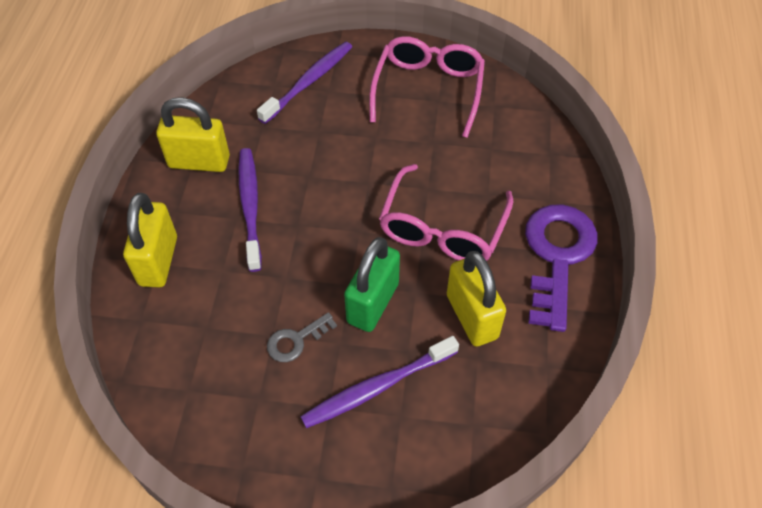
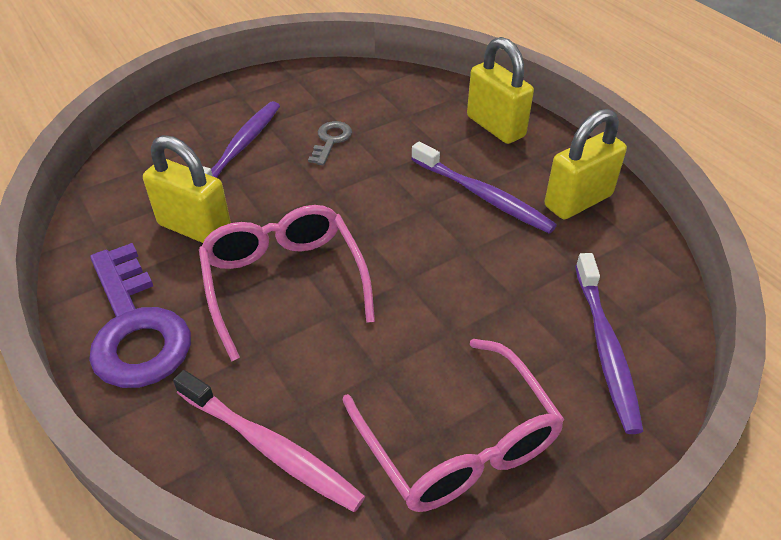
camera: 140 degrees right, 10 degrees down
(372, 303) = (294, 191): green padlock -> none
(520, 141) = (270, 447): none -> pink toothbrush

